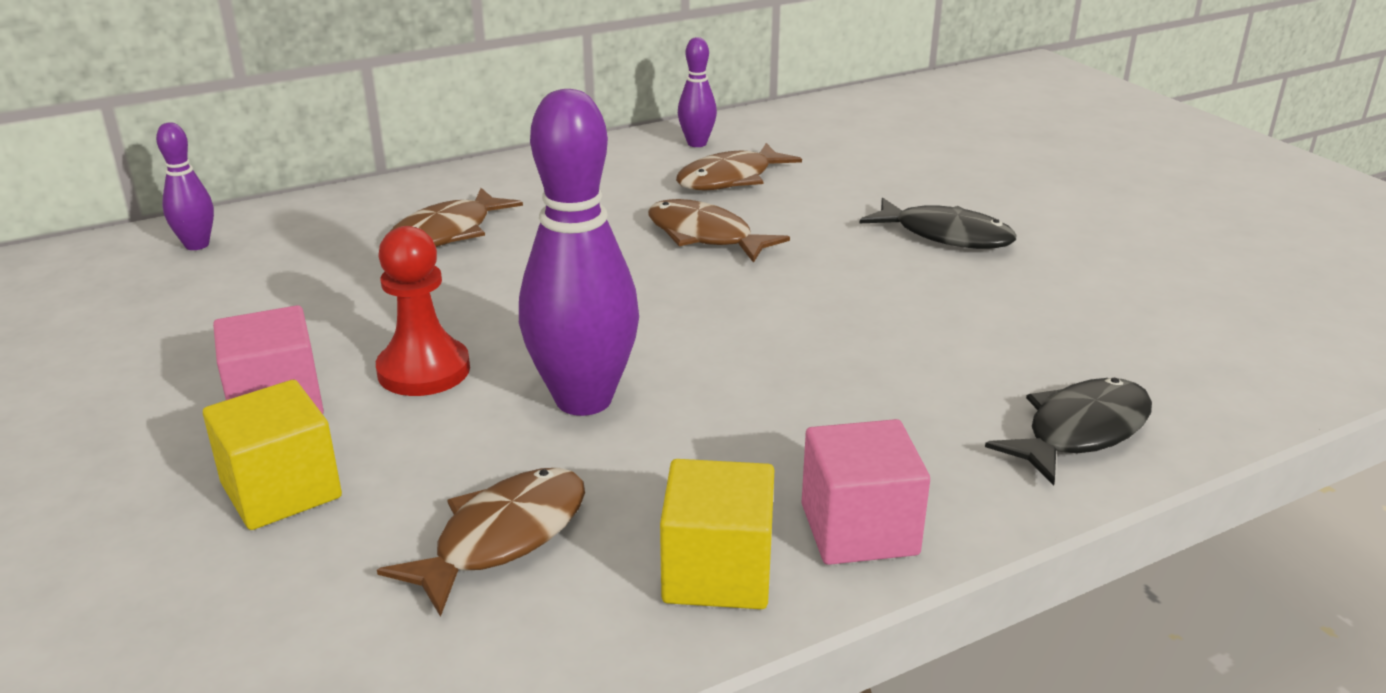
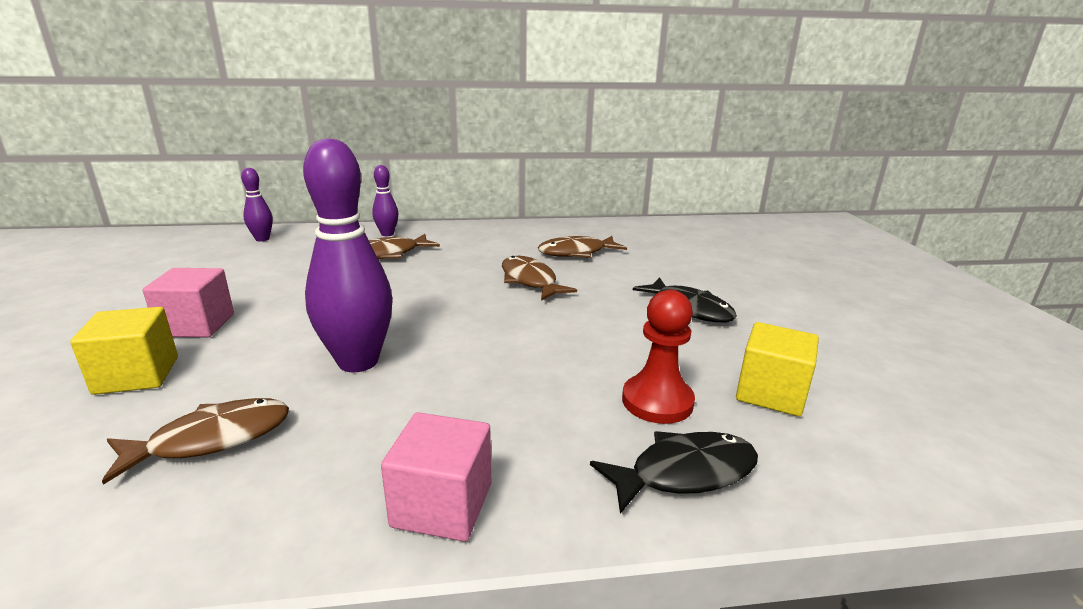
camera: 20 degrees right, 5 degrees down
(424, 370) = (291, 324): red pawn -> red pawn (657, 401)
(697, 143) = (574, 231): purple bowling pin -> purple bowling pin (387, 234)
(717, 572) = (311, 508): yellow cube -> yellow cube (770, 393)

